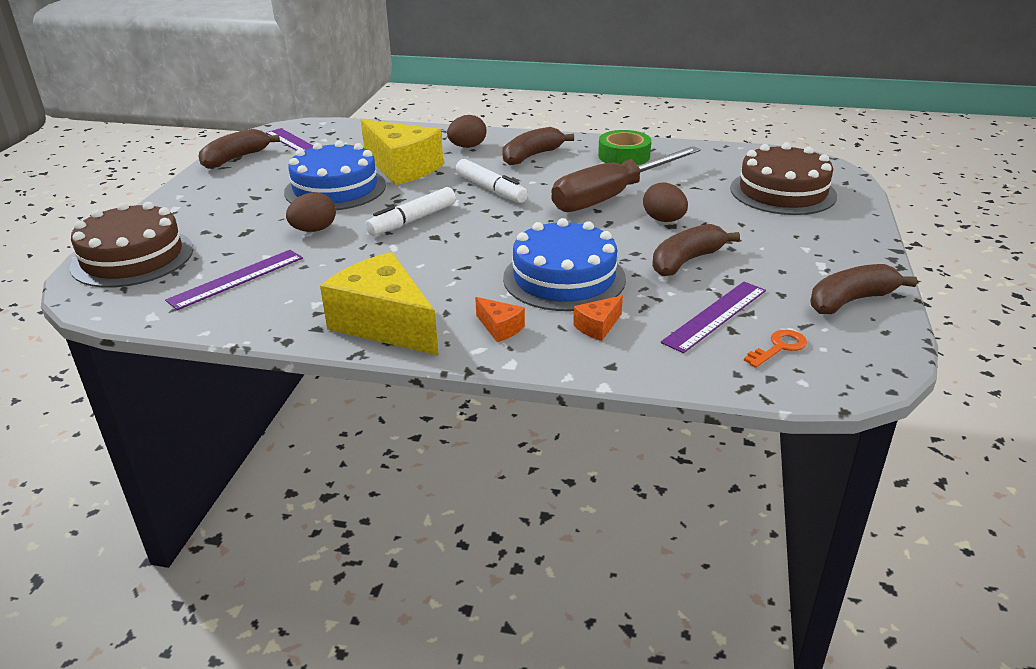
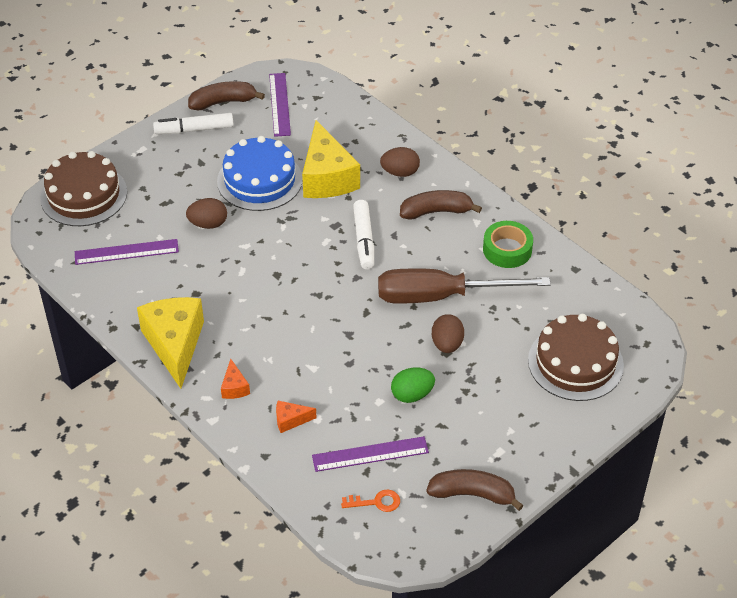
camera: 35 degrees right, 15 degrees up
(412, 220) = (278, 248): white marker -> white marker (194, 129)
(564, 278) = (316, 365): blue cake -> none
(686, 261) = (412, 395): brown banana -> green egg

